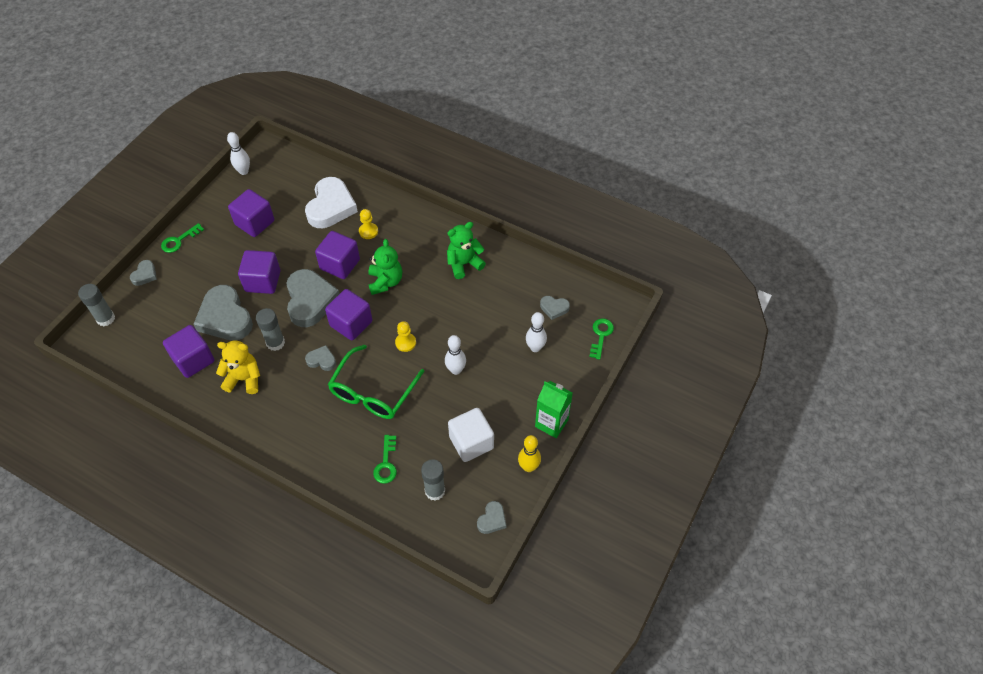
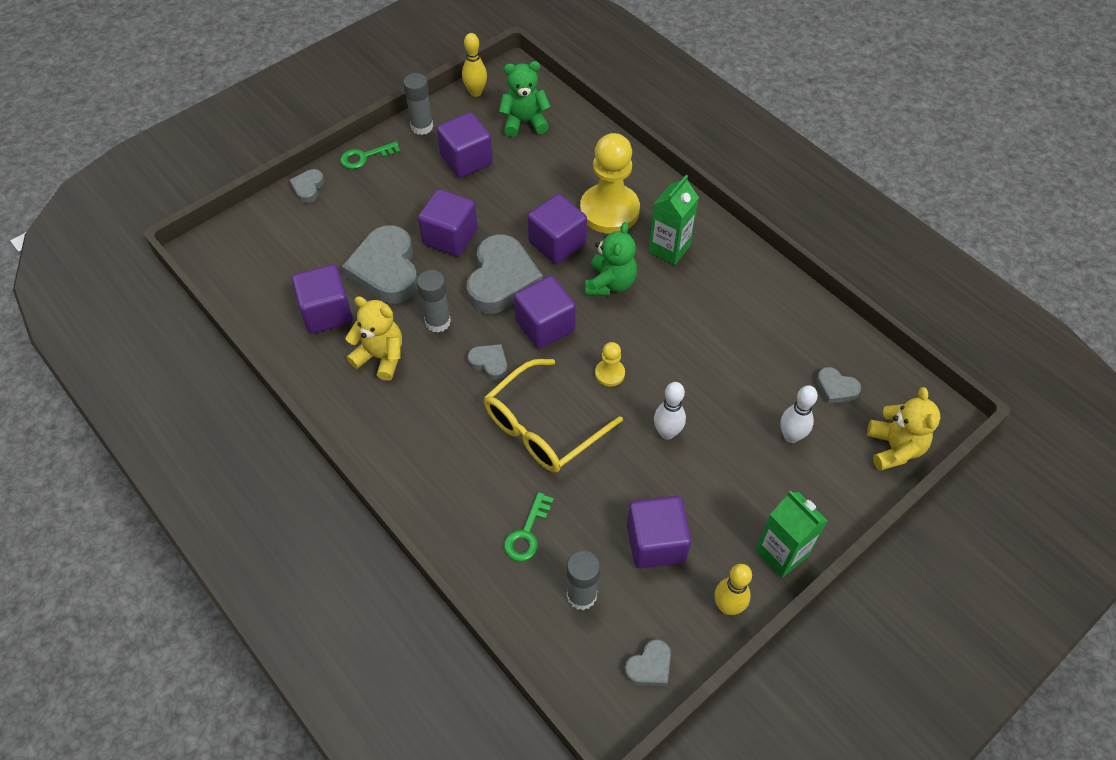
camera: 20 degrees right, 0 degrees up
(105, 318) = (241, 228): grey glue stick -> grey glue stick (422, 127)
(145, 275) = (308, 188): grey heart -> grey heart turned 150 degrees clockwise
(244, 171) = (476, 92): white bowling pin -> yellow bowling pin
(331, 207) = (571, 165): white heart -> none
(368, 231) = (609, 211): yellow pawn -> yellow pawn, size x2.21
(373, 392) = (542, 427): green glasses -> yellow glasses
(417, 246) = (669, 249): none -> green carton
(464, 264) = (725, 289): green teddy bear -> green teddy bear (524, 122)
(471, 442) = (656, 543): white cube -> purple cube
(601, 335) = (894, 448): green key -> yellow teddy bear

